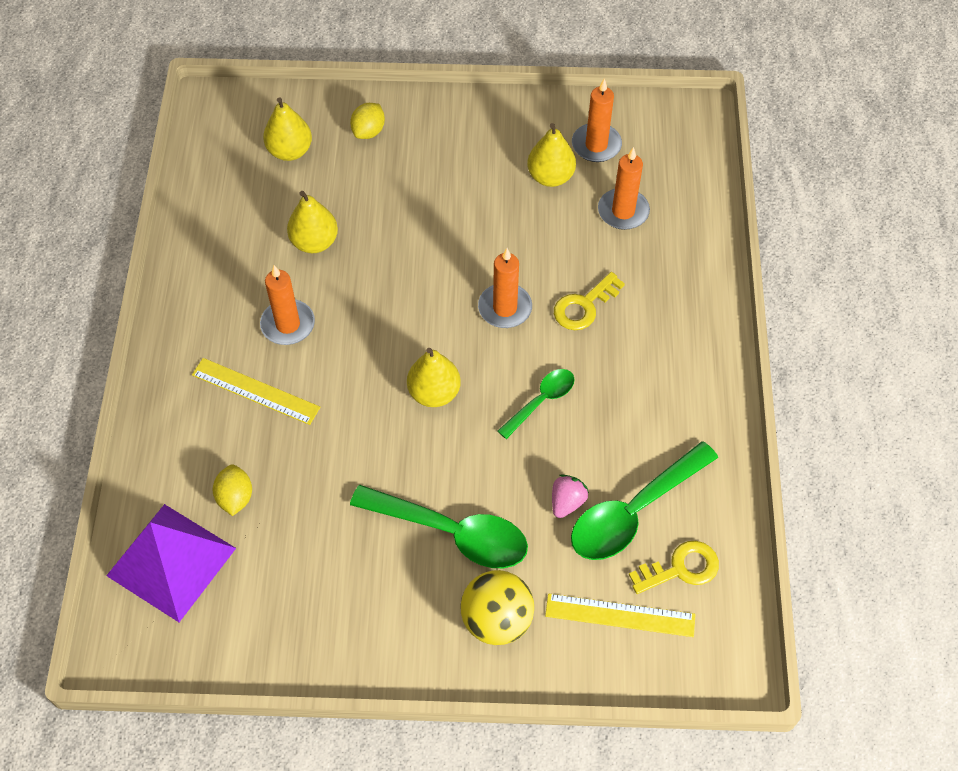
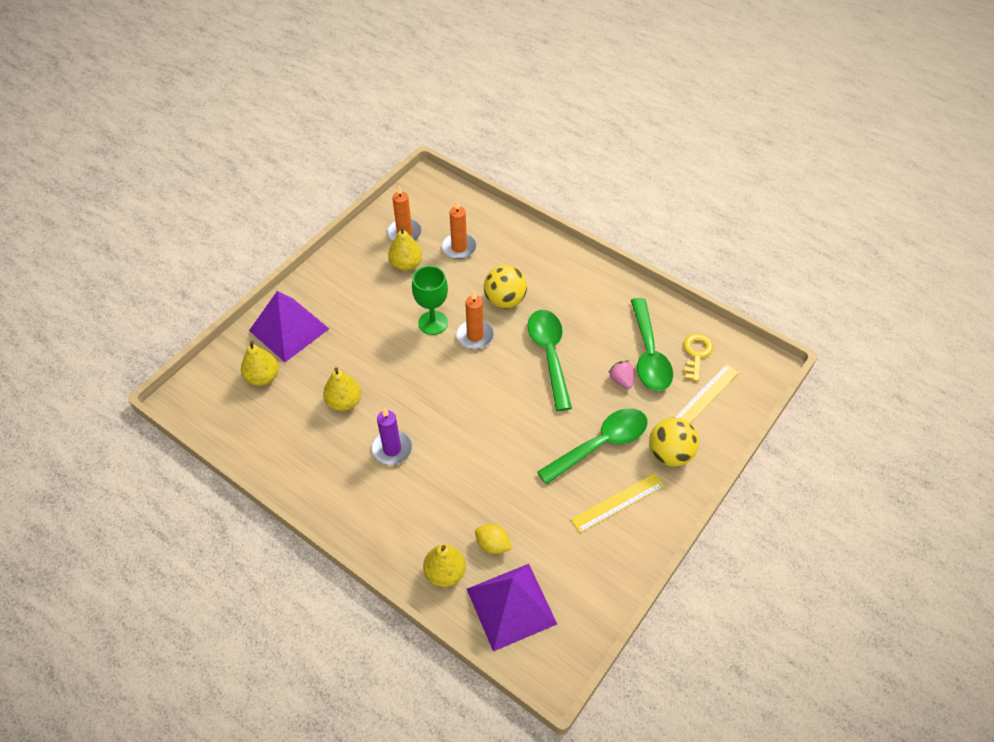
camera: 55 degrees left, 5 degrees down
(255, 391) = (425, 493): yellow ruler -> yellow ruler (618, 502)
(288, 324) = (392, 449): orange candle -> purple candle
(368, 131) = (289, 329): yellow lemon -> purple pyramid
(434, 393) = (503, 401): yellow pear -> yellow pear (445, 573)
(489, 255) = (433, 323): none -> green goblet
(541, 401) = (549, 354): green spoon -> green spoon, size x1.78
(584, 306) = (505, 300): yellow key -> yellow ball

